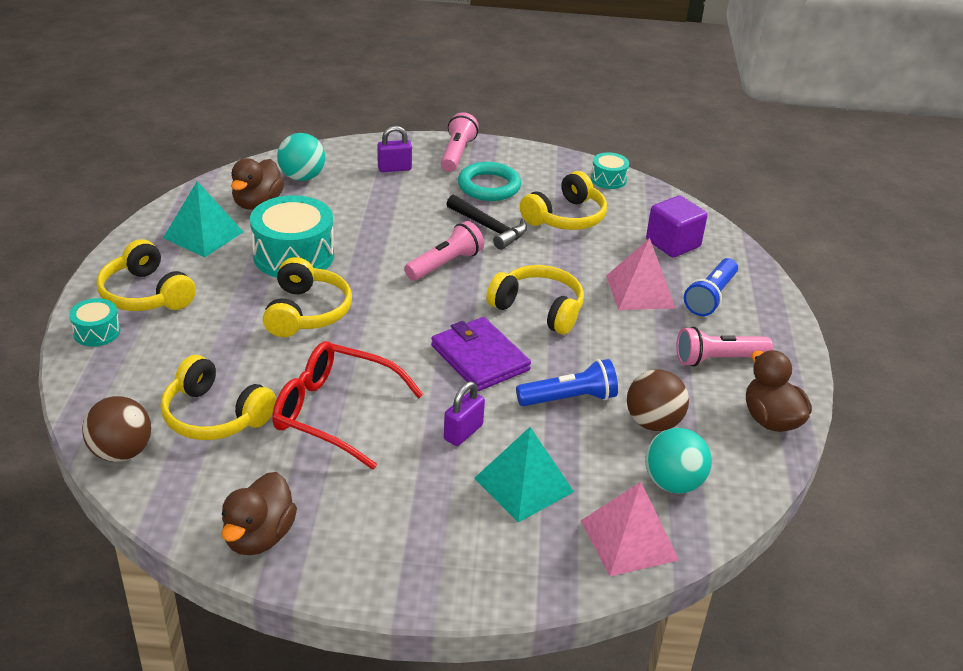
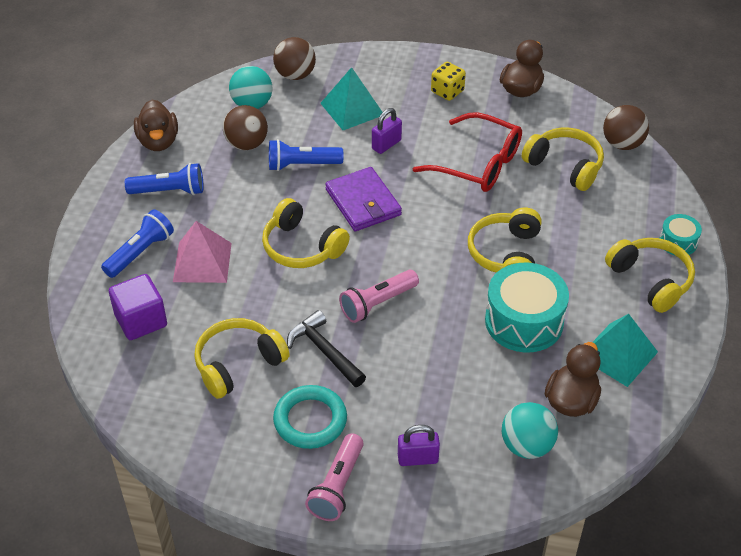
camera: 170 degrees left, 10 degrees up
(380, 525) = (447, 91): none -> yellow dice
(608, 179) = (165, 427): turquoise drum -> none
(628, 540) = (295, 75): pink pyramid -> brown ball
(718, 359) = (169, 191): pink flashlight -> blue flashlight

